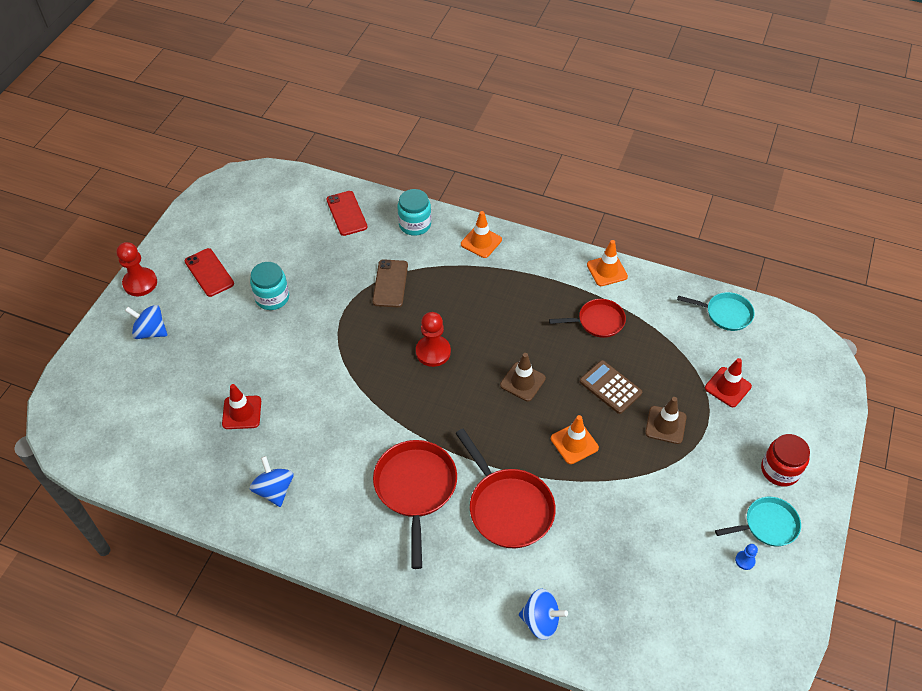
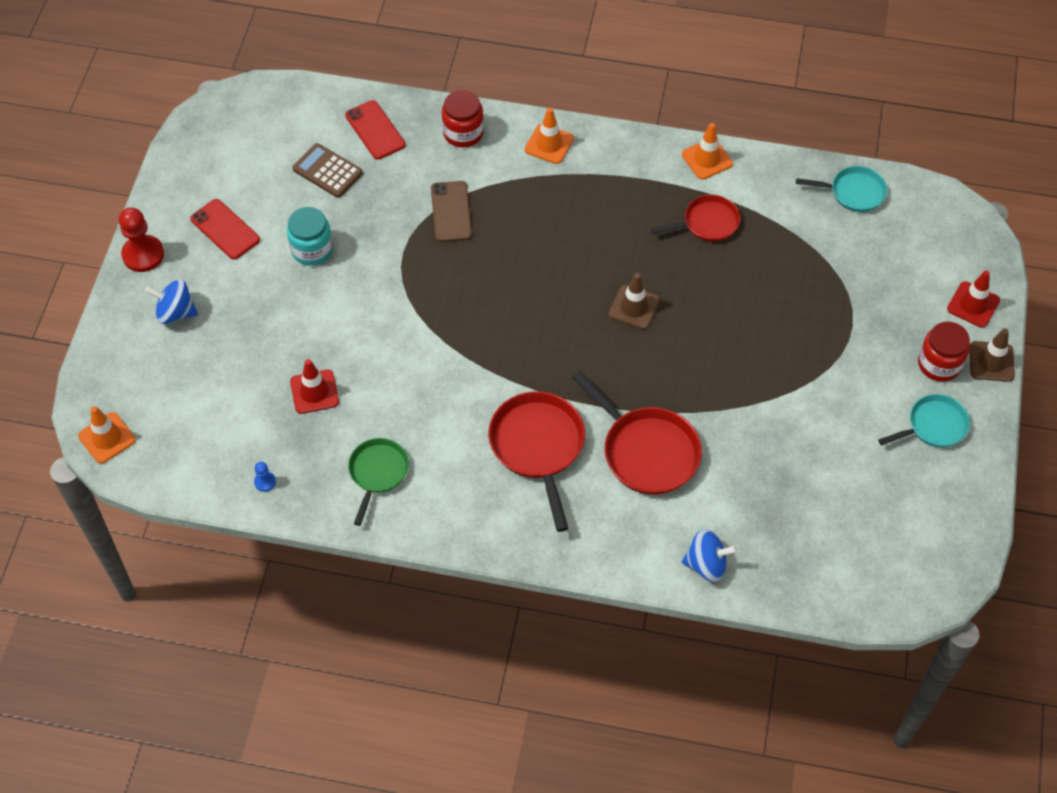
camera: 10 degrees left, 5 degrees up
(274, 490) = (377, 473): blue spinning top -> green pan
(415, 224) = (463, 133): turquoise jar -> red jar
(433, 352) = (522, 287): red pawn -> none
(574, 443) = (706, 369): orange traffic cone -> orange traffic cone (107, 438)
(610, 387) = (736, 298): brown calculator -> brown calculator (327, 171)
(665, 425) = (805, 332): brown traffic cone -> brown traffic cone (991, 361)
(727, 387) = (868, 279): red traffic cone -> red traffic cone (973, 305)
(745, 560) = (914, 467): blue pawn -> blue pawn (265, 482)

